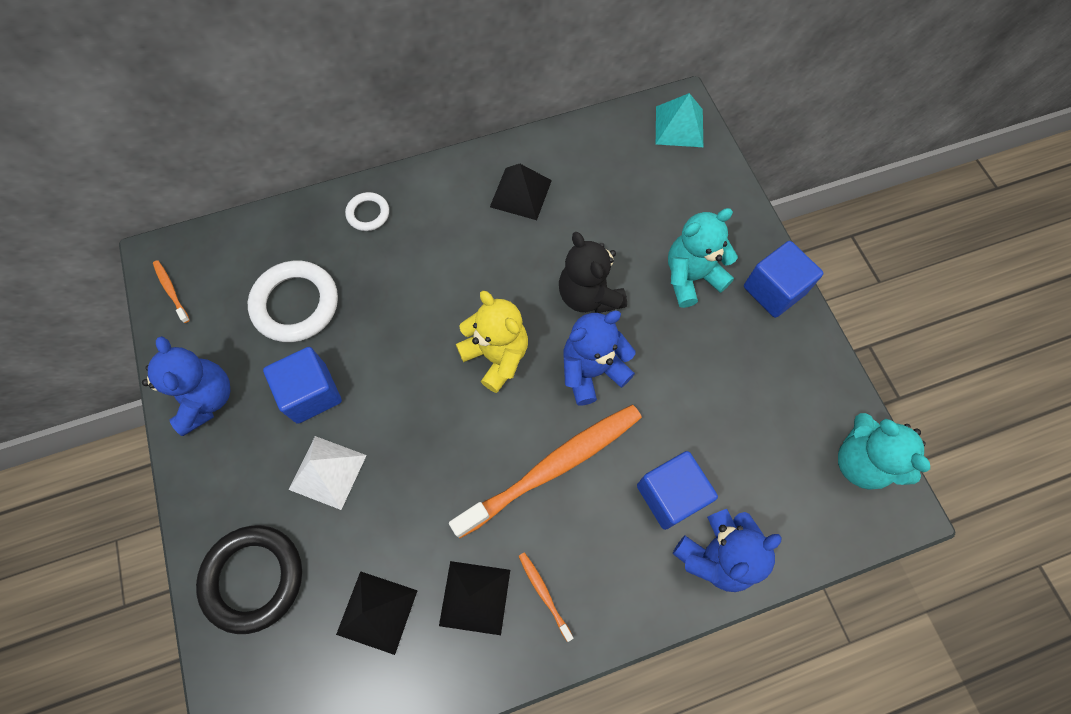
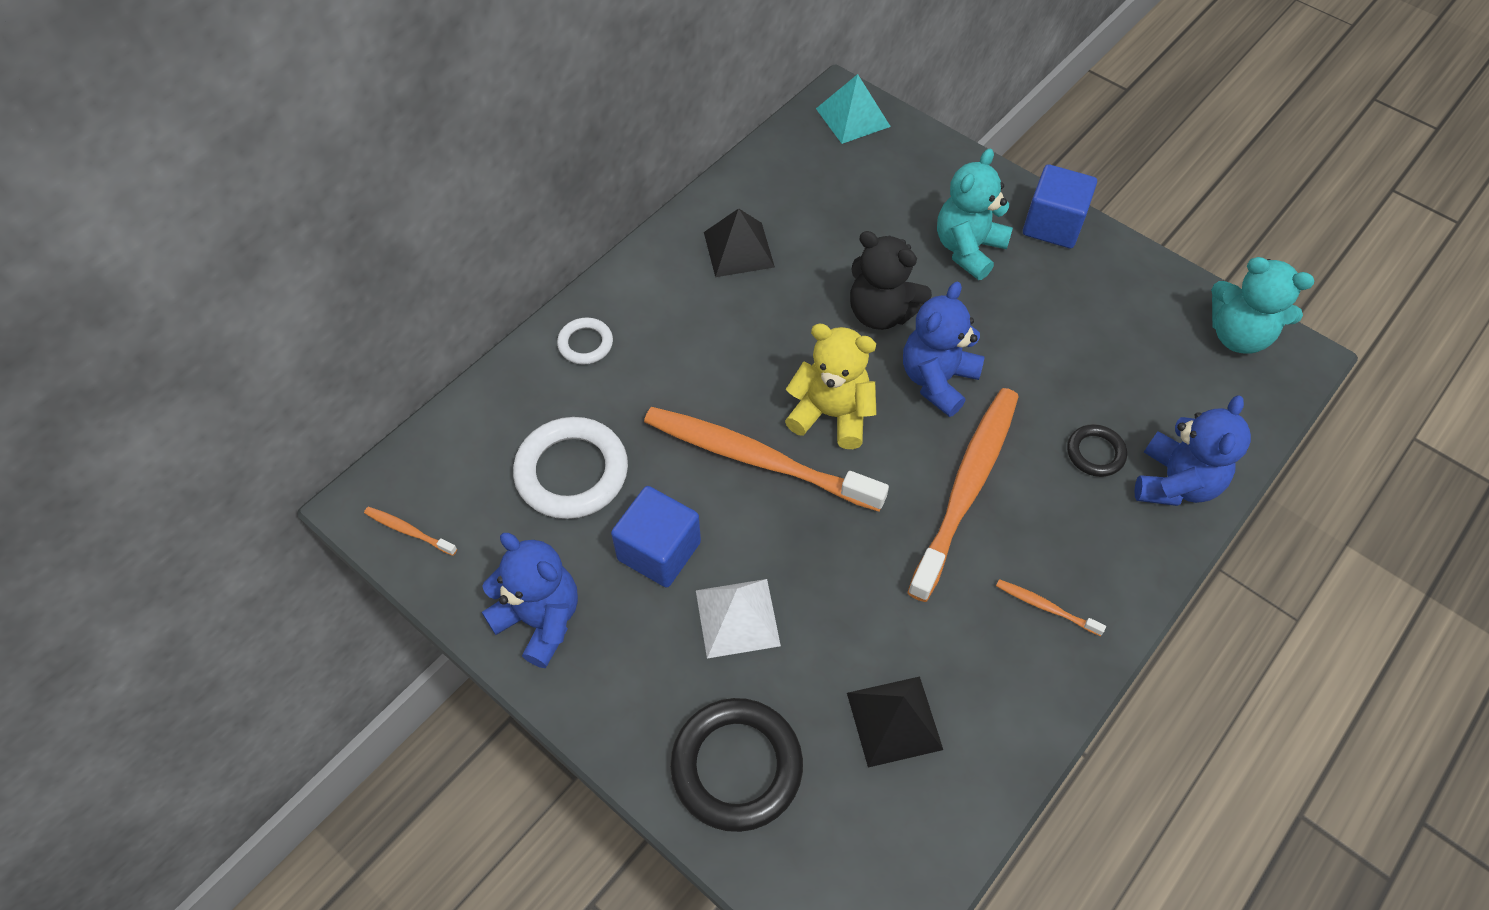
camera: 30 degrees left, 10 degrees down
(421, 361) = (756, 459): none -> orange toothbrush
(475, 597) = (981, 649): black pyramid -> none
(670, 495) = (1095, 453): blue cube -> black ring

